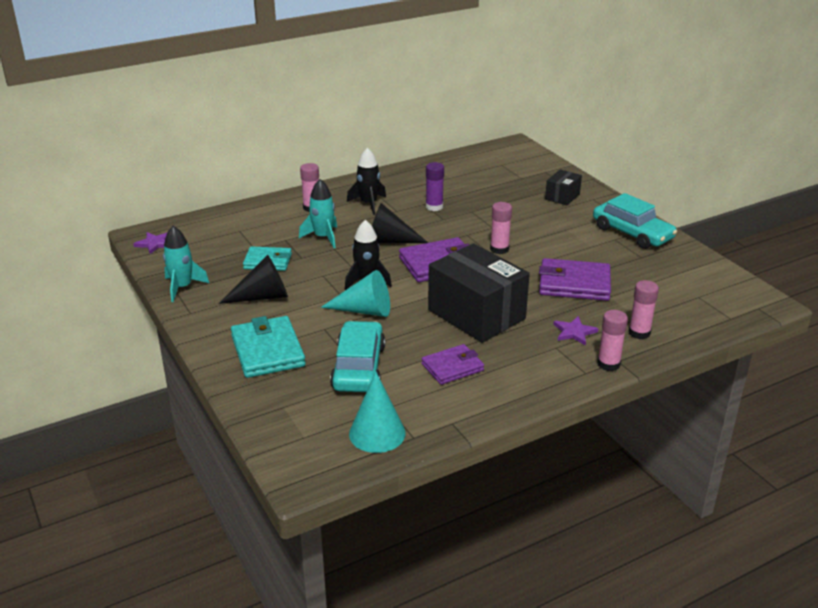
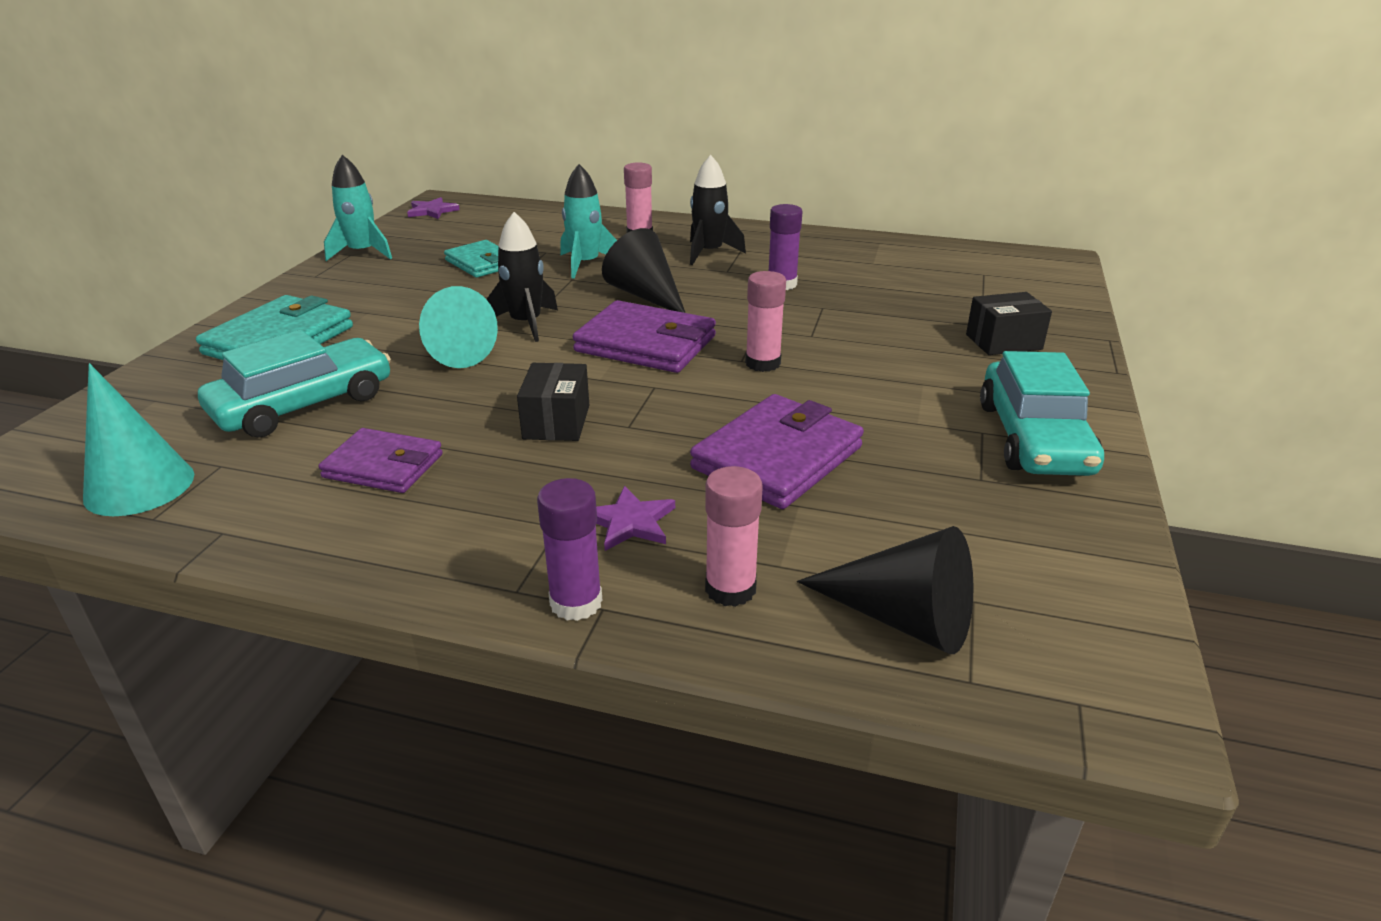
camera: 45 degrees right, 0 degrees up
(263, 296) = (400, 291): black cone -> black cone (902, 618)
(476, 314) = (556, 422): black box -> black box, size x0.48
(574, 284) = (777, 458): purple wallet -> purple wallet turned 75 degrees clockwise
(608, 364) = (576, 602): pink glue stick -> purple glue stick

